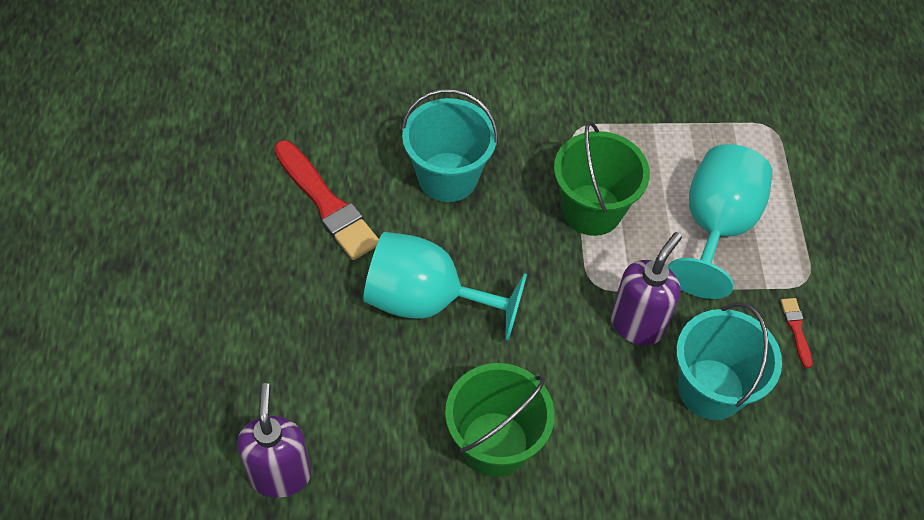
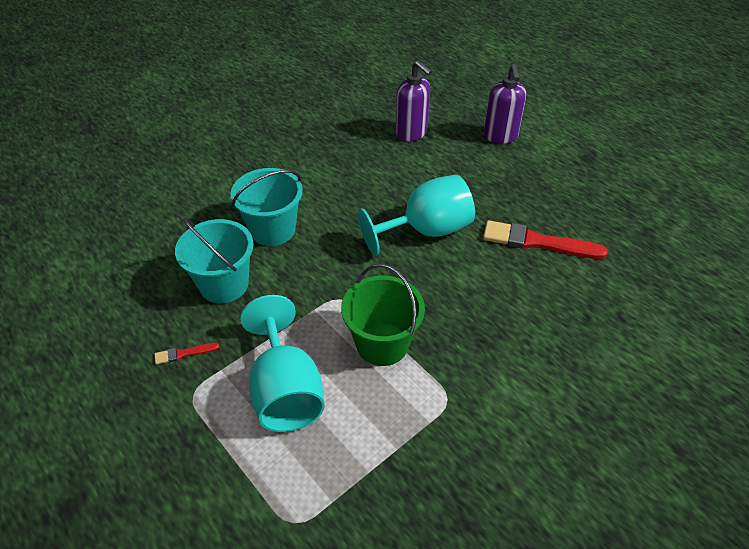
camera: 145 degrees right, 10 degrees down
(447, 177) = (492, 302): turquoise bucket -> turquoise bucket (272, 229)
(494, 444) = (326, 194): green bucket -> none
(637, 324) = (295, 292): purple soap dispenser -> purple soap dispenser (500, 136)
(796, 330) = (184, 353): red brush -> red brush turned 120 degrees clockwise

